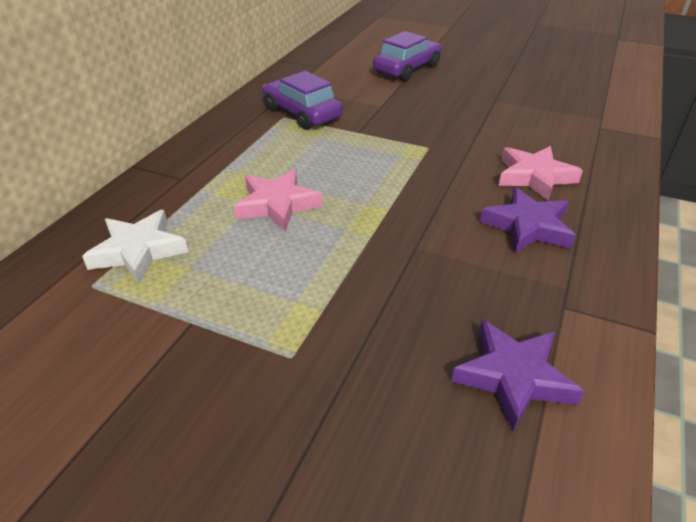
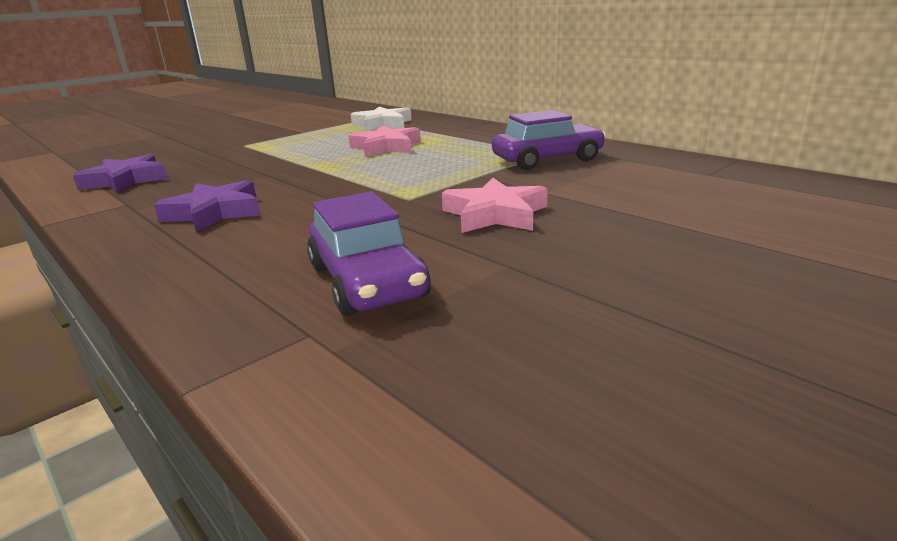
camera: 115 degrees right, 15 degrees down
(407, 69) = (688, 222): purple car -> purple car (367, 281)
(534, 177) = (274, 236): pink star -> pink star (495, 214)

